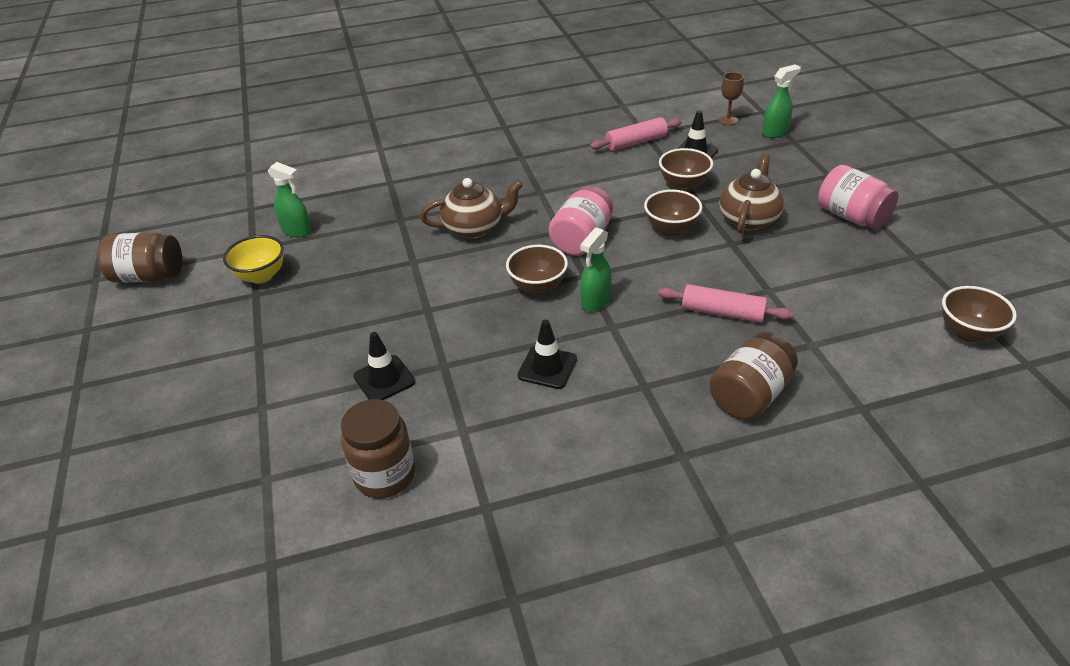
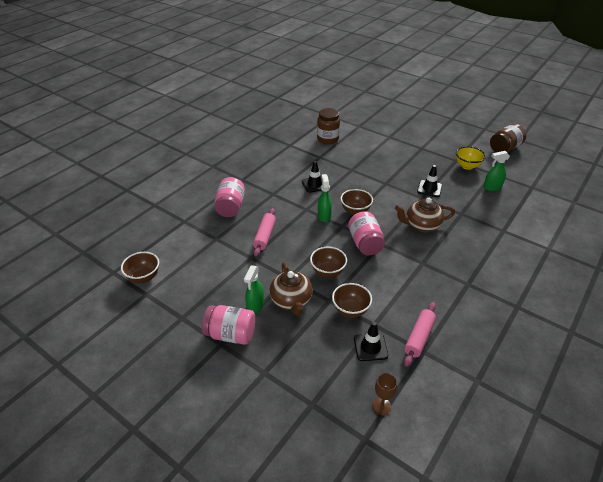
camera: 140 degrees right, 0 degrees up
(384, 379) = (365, 158): black traffic cone -> black traffic cone (429, 188)
(474, 228) = (422, 225): brown teapot -> brown teapot turned 45 degrees clockwise
(722, 312) = (265, 236): pink rolling pin -> pink rolling pin turned 60 degrees counterclockwise
(749, 395) = (230, 207): brown jar -> pink jar
(775, 132) = (334, 409): green spray bottle -> green spray bottle (255, 306)

